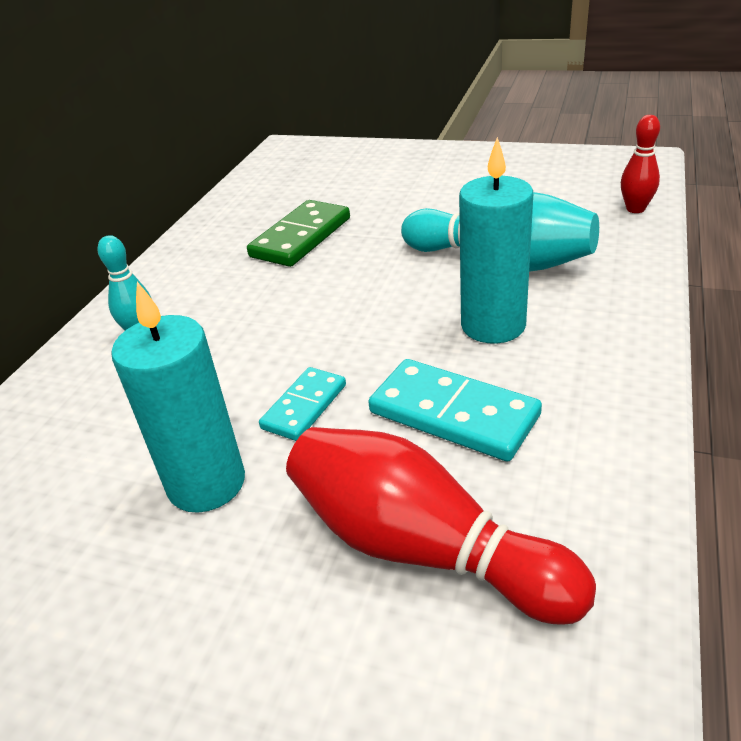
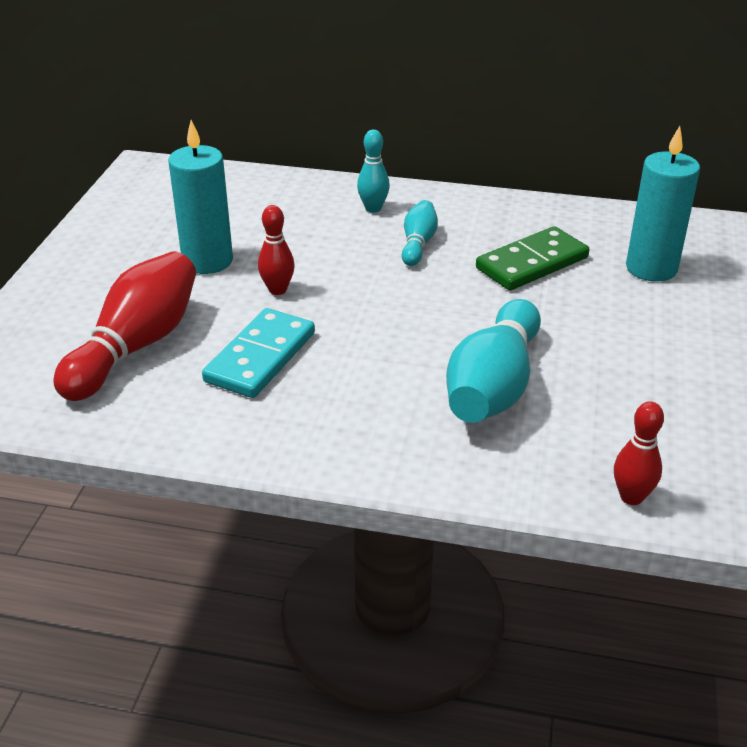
camera: 80 degrees right, 0 degrees up
(237, 301) = (418, 244): none -> turquoise bowling pin
(301, 237) = (532, 263): green domino -> green domino turned 60 degrees counterclockwise
(304, 406) = (277, 290): turquoise domino -> red bowling pin
(493, 325) = (377, 378): turquoise candle -> turquoise candle (651, 268)

